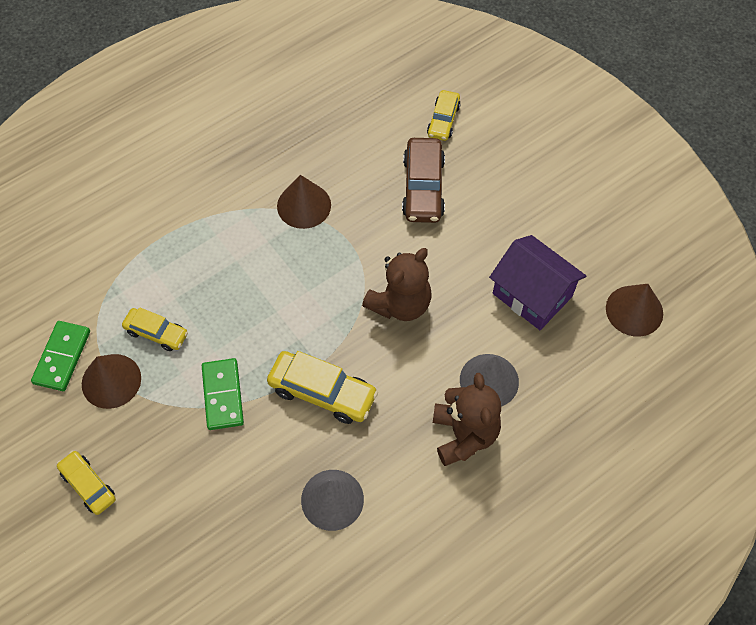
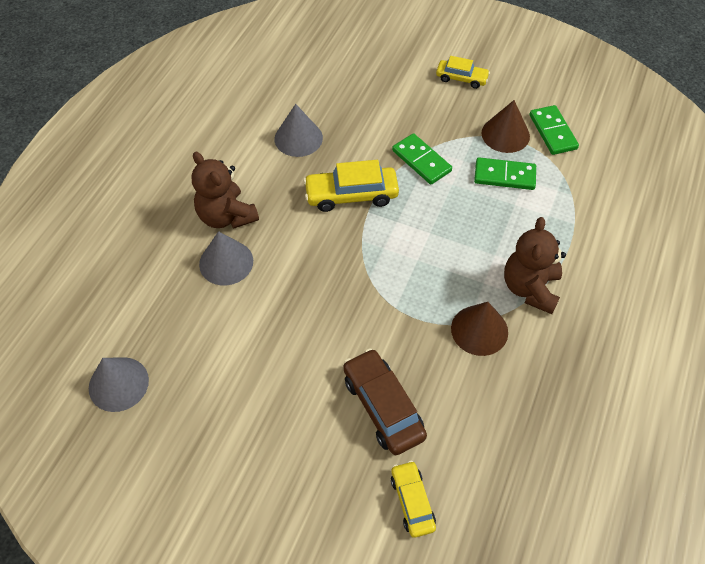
camera: 150 degrees right, 5 degrees down
(156, 333) = (504, 176): yellow car -> green domino
(400, 304) = (334, 286): brown teddy bear -> brown teddy bear (530, 288)
(532, 295) = (222, 351): purple house -> none
(634, 310) = (118, 384): brown cone -> grey cone

